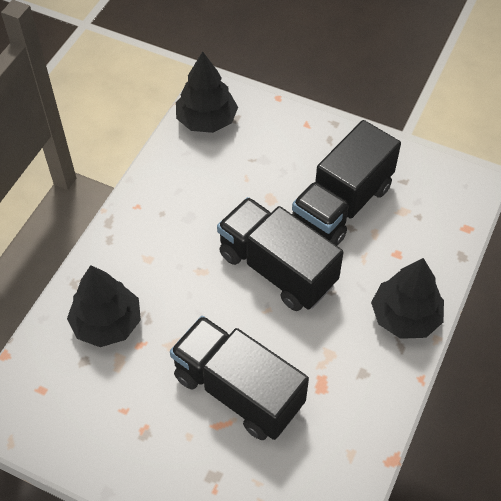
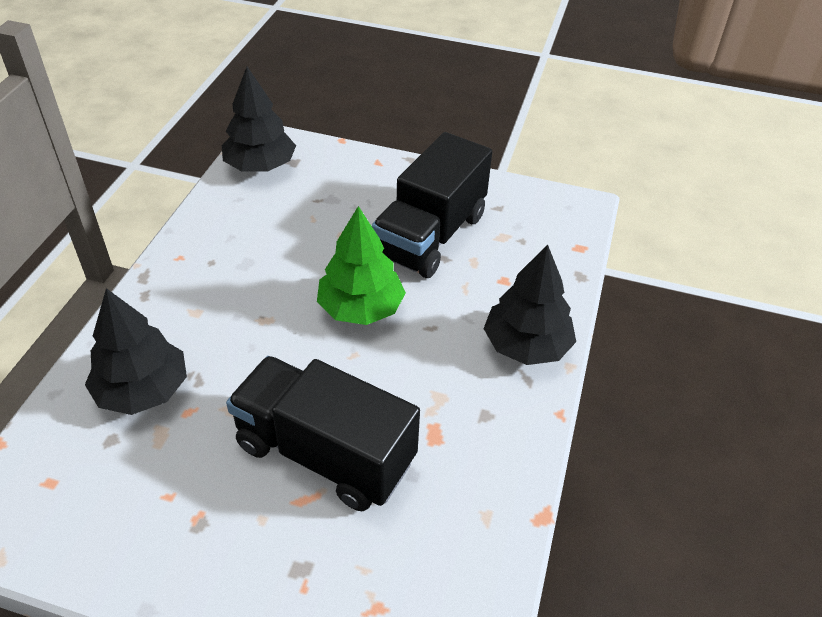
camera: 10 degrees left, 10 degrees down
(277, 268) = (361, 308): black truck -> green tree

